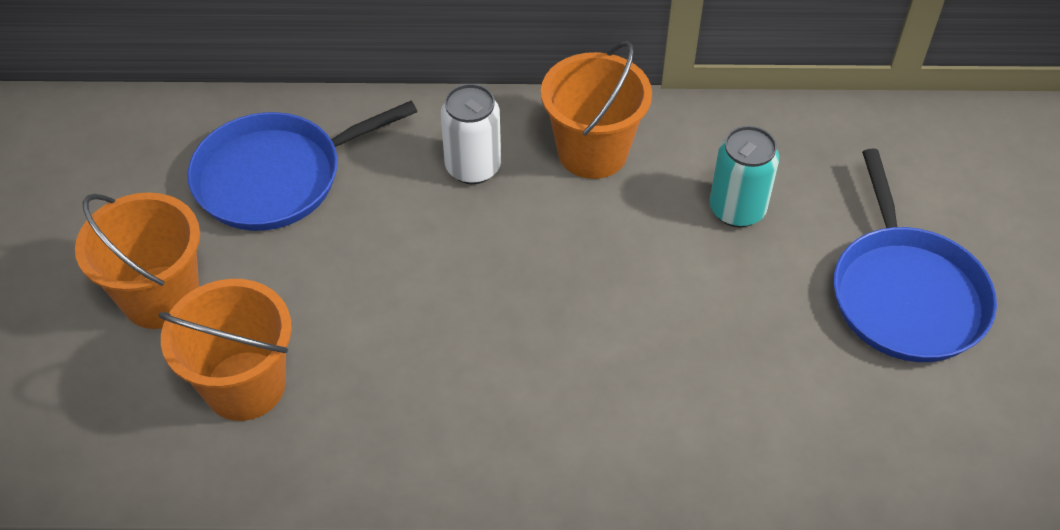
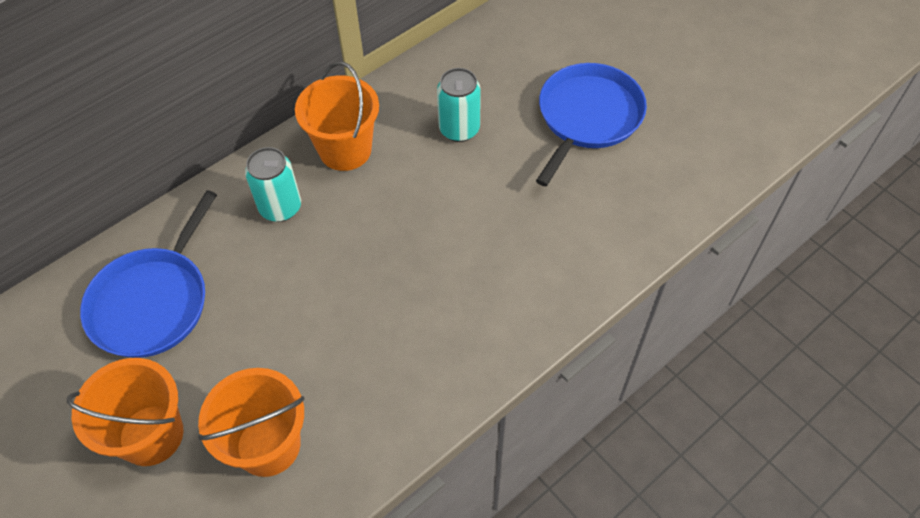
camera: 40 degrees left, 5 degrees up
(473, 167) = (280, 207): white can -> turquoise can
(906, 294) = (587, 117): blue pan -> blue pan turned 105 degrees counterclockwise

